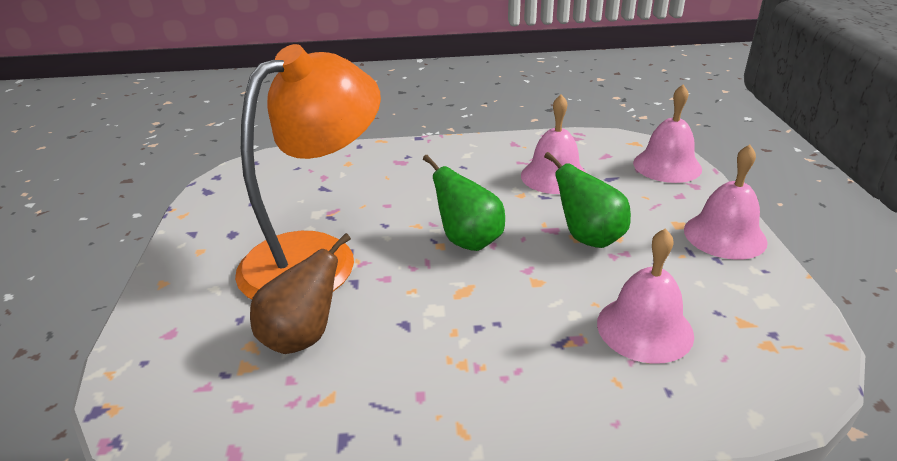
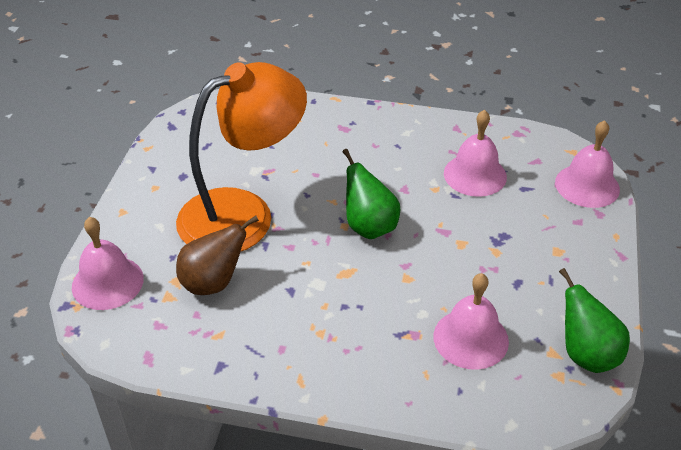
camera: 15 degrees right, 10 degrees up
(588, 238) = (471, 247): green pear -> green pear (586, 354)
(724, 235) = (591, 272): pink bell -> pink bell (107, 282)

